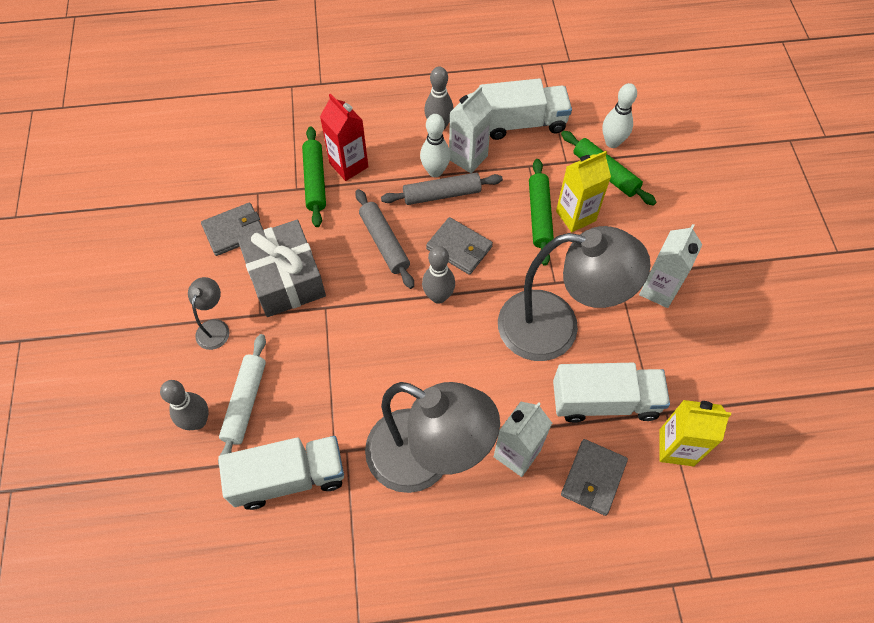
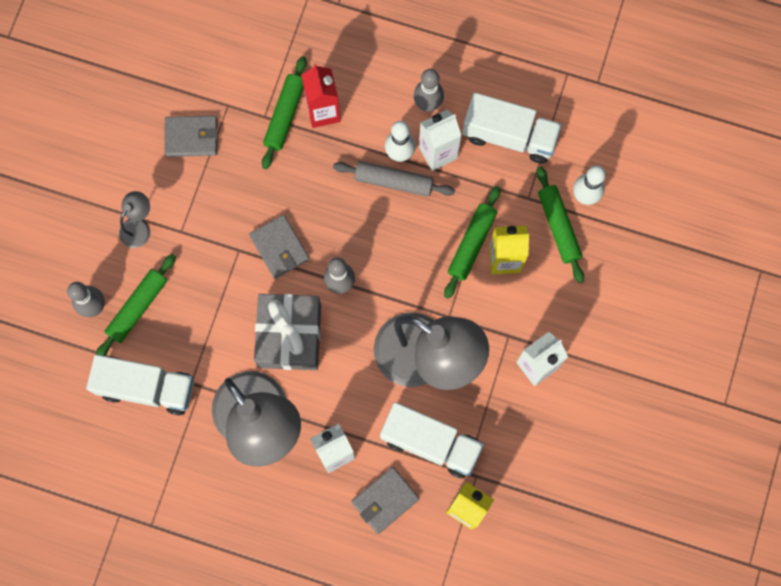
camera: 25 degrees right, 15 degrees up
(245, 403) = (138, 308): white rolling pin -> green rolling pin
(286, 279) = (217, 207): grey gift -> grey gift (290, 336)
(384, 243) = (318, 209): grey rolling pin -> none
(459, 248) = (382, 244): grey wallet -> grey wallet (279, 247)

